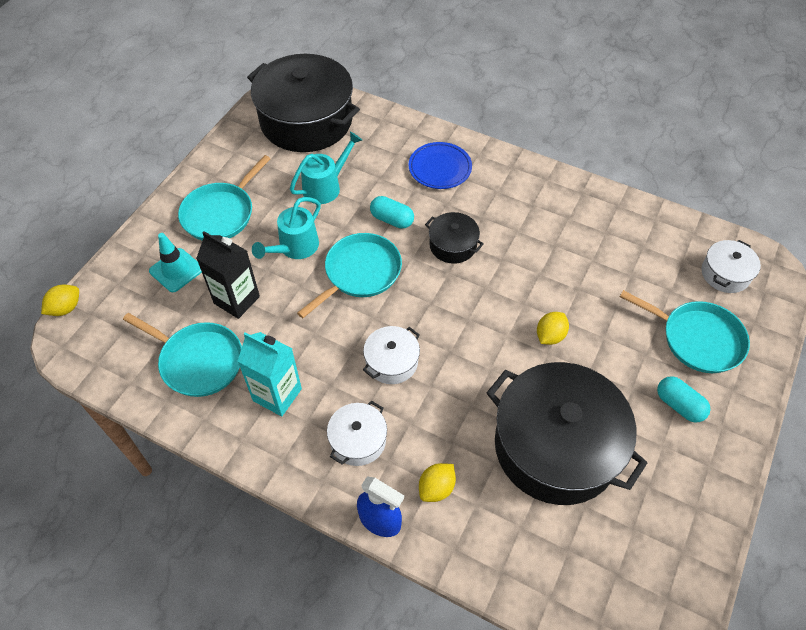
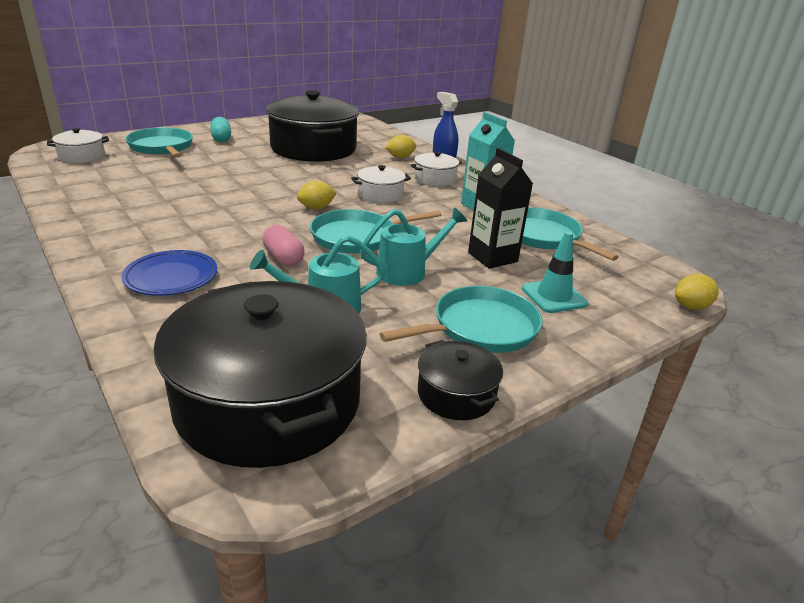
camera: 155 degrees left, 25 degrees down
(392, 219) = (283, 258): turquoise capsule -> pink capsule
(453, 245) = (251, 225): black pot -> black pot (456, 394)
(550, 336) = (251, 172): yellow lemon -> yellow lemon (316, 208)

